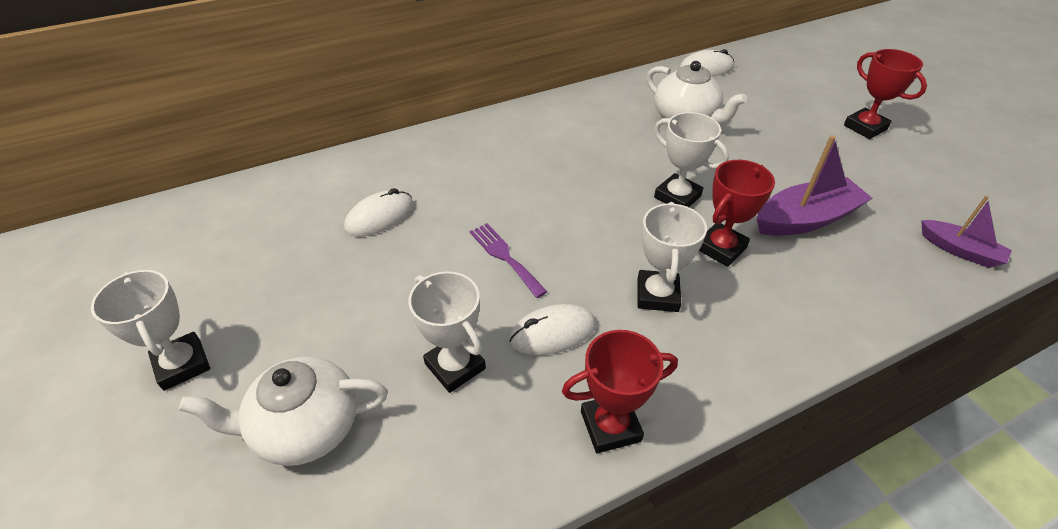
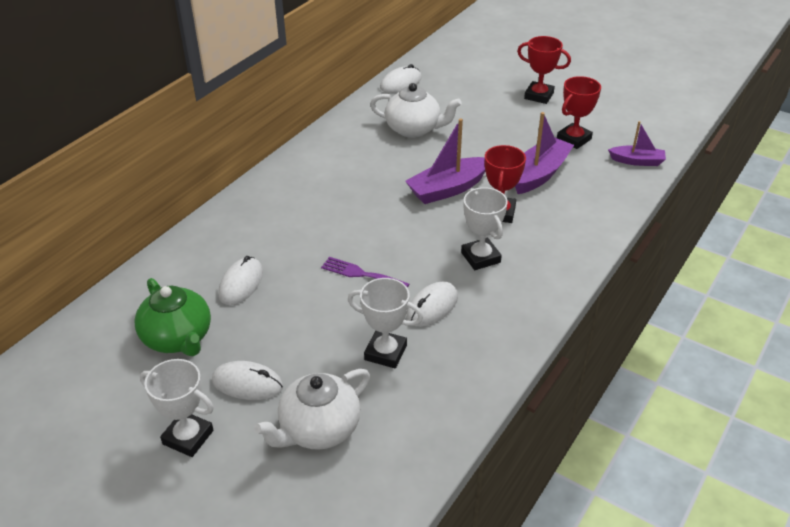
camera: 30 degrees left, 5 degrees down
(275, 249) = (178, 338): none -> green teapot
(288, 331) = (247, 383): none -> white mouse
(610, 426) = (506, 342): red trophy -> red trophy (574, 139)
(677, 197) = (448, 189): white trophy -> purple boat

